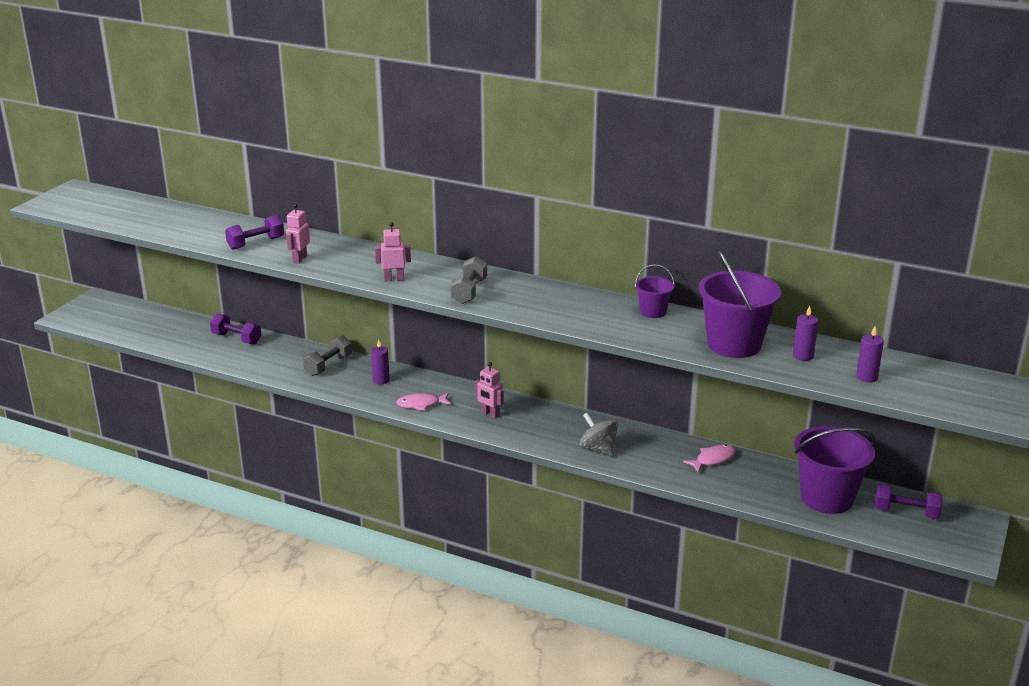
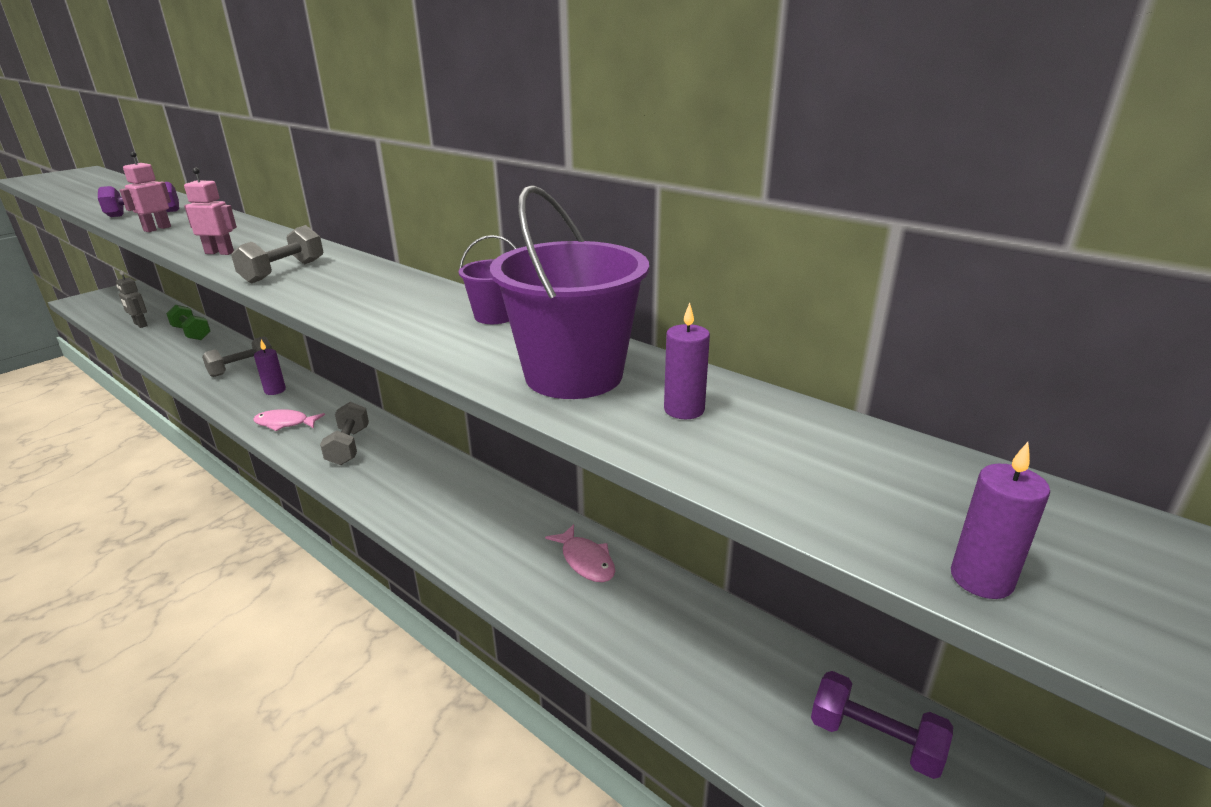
camera: 15 degrees right, 0 degrees up
(173, 336) = (140, 325): none -> grey robot
(236, 339) = (191, 333): purple dumbbell -> green dumbbell
(490, 414) = (348, 446): pink robot -> grey dumbbell
(598, 449) = (436, 517): grey spinning top -> none
(713, 459) = (586, 561): pink fish -> pink fish turned 75 degrees clockwise
(827, 498) = (733, 673): purple bucket -> none
(866, 377) = (791, 469): purple candle -> purple candle (981, 579)

